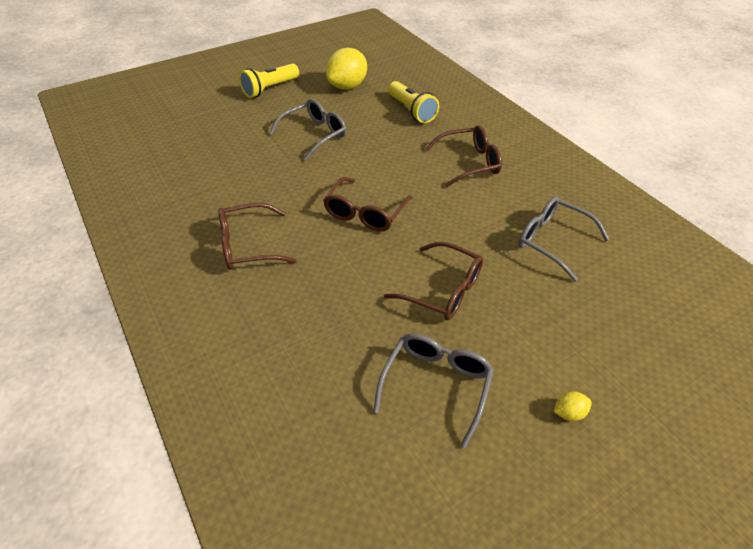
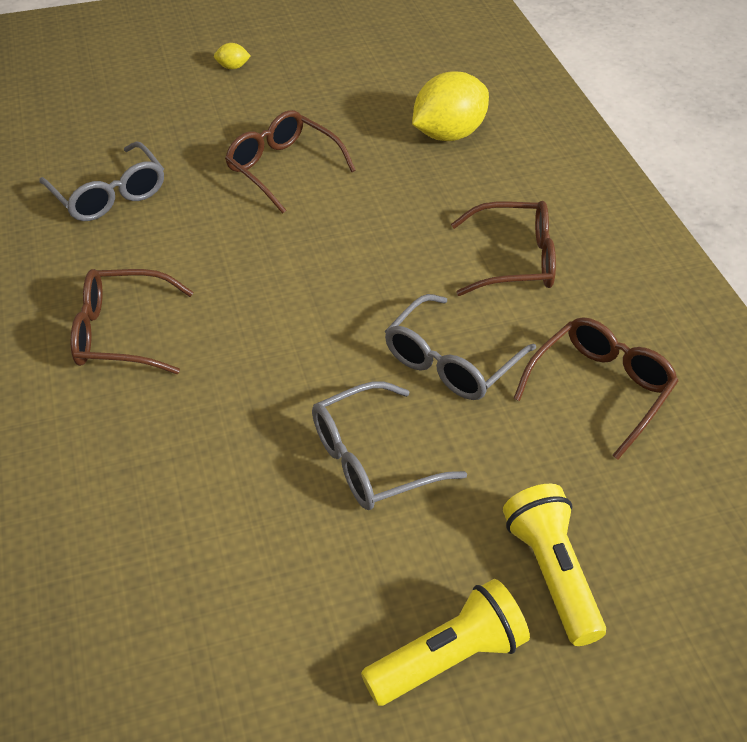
camera: 165 degrees left, 0 degrees up
(347, 86) = (245, 620): yellow lemon -> yellow lemon (449, 134)
(365, 213) = (335, 277): brown glasses -> brown glasses (600, 390)
(411, 111) = (140, 490): yellow flashlight -> yellow flashlight (552, 573)
(436, 385) = (337, 99): grey glasses -> grey glasses (451, 361)

